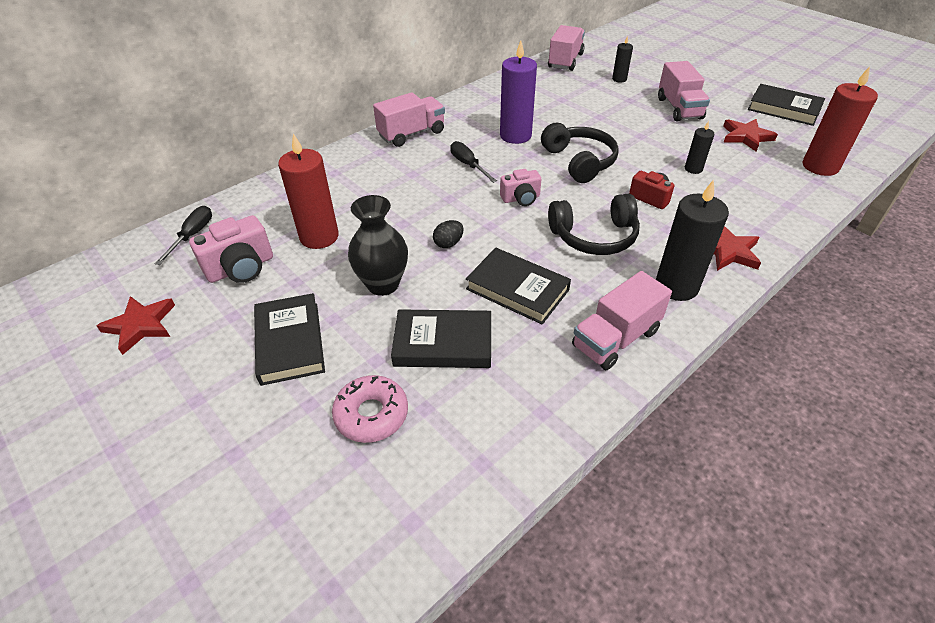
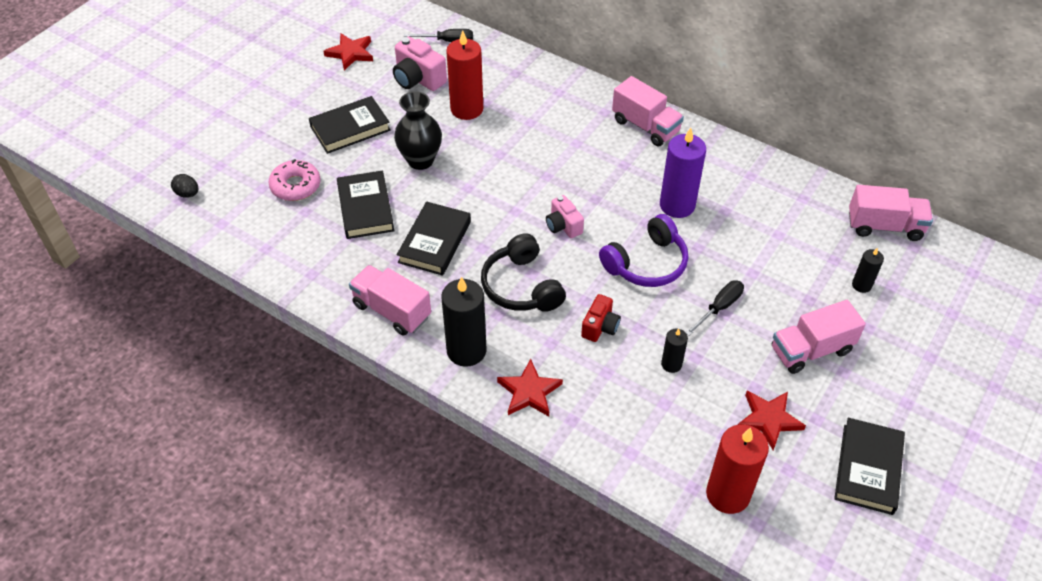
camera: 75 degrees right, 5 degrees up
(448, 243) = (481, 188): black egg -> black egg (187, 194)
(468, 165) = (606, 178): black screwdriver -> black screwdriver (719, 308)
(579, 161) = (647, 263): black headphones -> purple headphones

